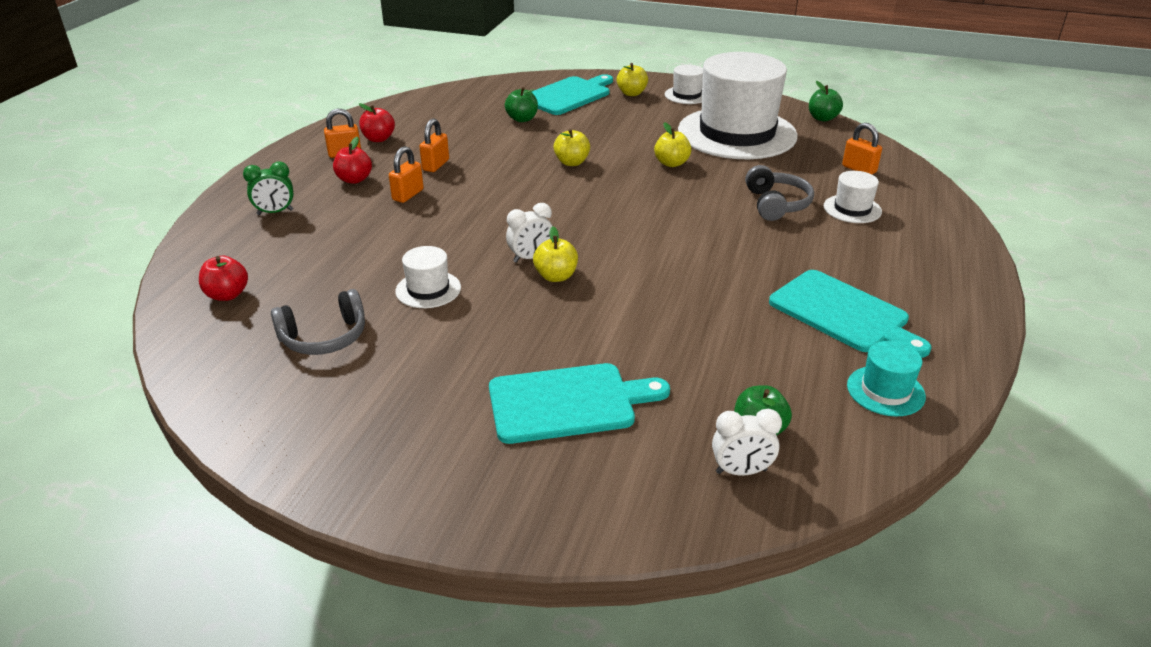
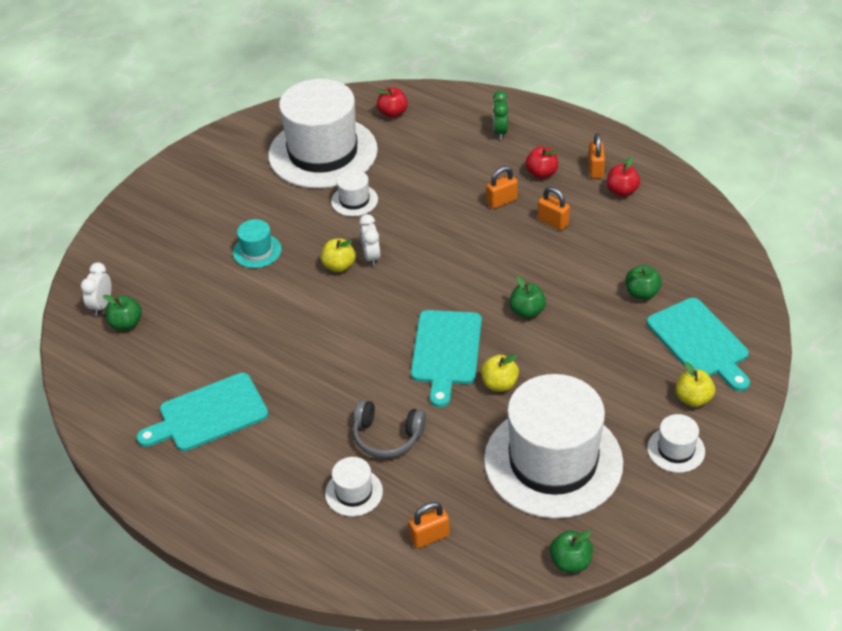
camera: 110 degrees right, 10 degrees up
(324, 337) = (323, 152): grey headphones -> white hat
(408, 195) = (501, 201): orange padlock -> orange padlock turned 75 degrees counterclockwise
(568, 403) = (200, 247): turquoise cutting board -> turquoise cutting board (446, 351)
(571, 162) = (527, 311): yellow apple -> green apple
(885, 391) = (120, 400): turquoise hat -> turquoise hat (257, 251)

